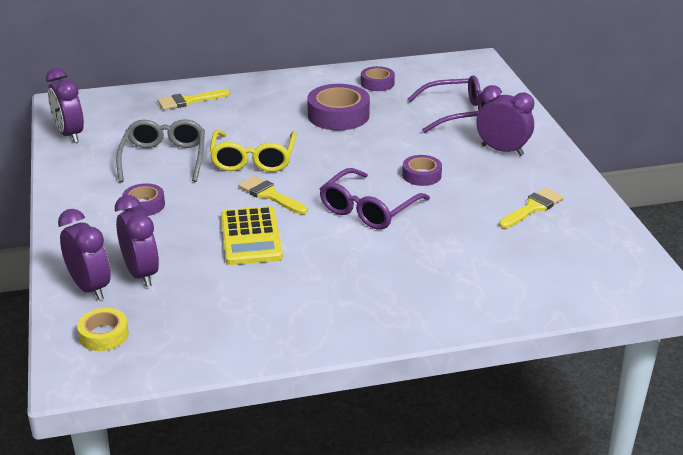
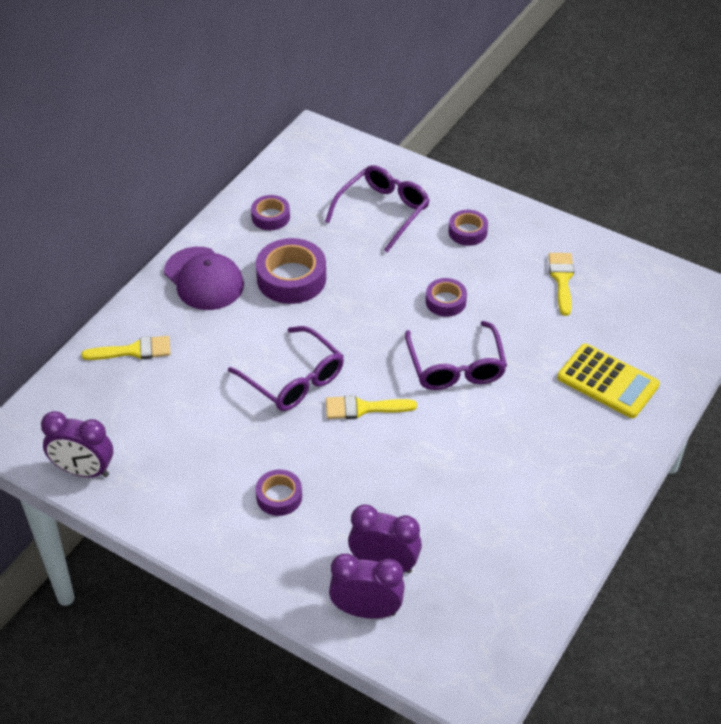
camera: 45 degrees left, 15 degrees up
(104, 335) = (444, 641): yellow tape -> none
(164, 158) = (216, 434): grey glasses -> none
(189, 101) = (133, 351): yellow brush -> yellow brush turned 120 degrees counterclockwise
(251, 237) = (410, 462): yellow calculator -> yellow calculator (607, 381)
(253, 159) = (294, 380): yellow glasses -> purple glasses
(285, 91) = (204, 279): none -> purple cap
(502, 150) = (467, 232): purple clock -> purple tape

